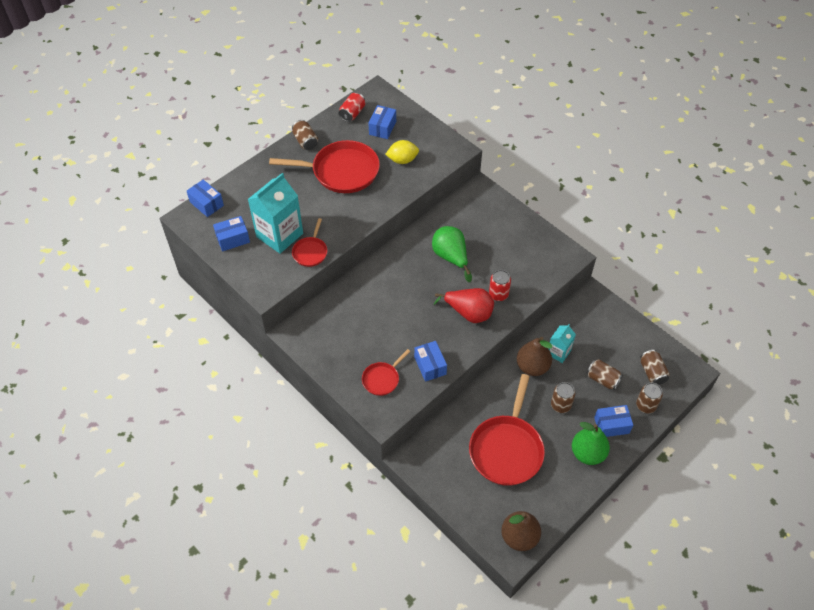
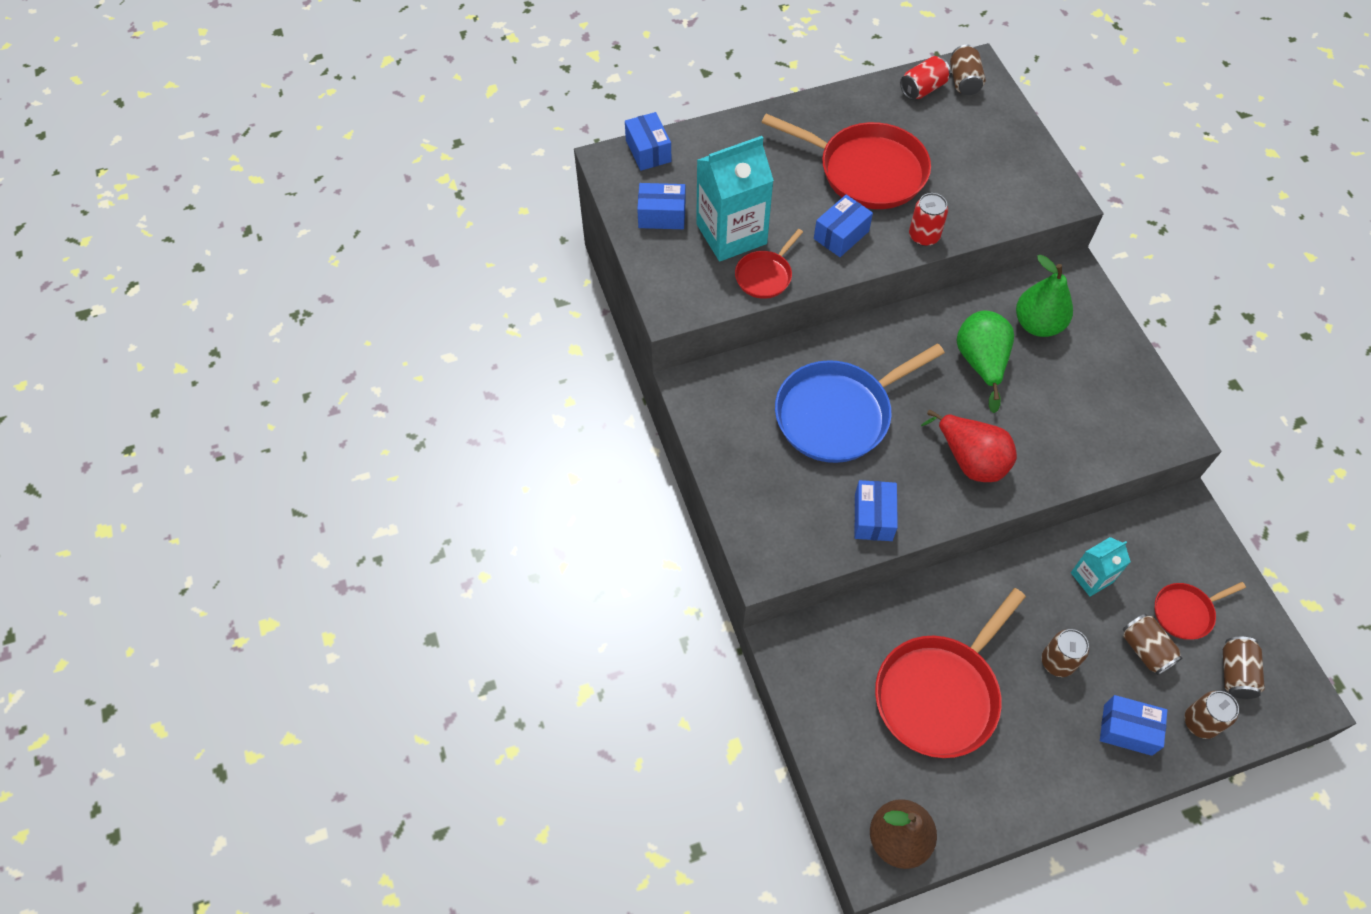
camera: 25 degrees right, 5 degrees up
(305, 141) = (833, 108): brown can -> brown can (964, 81)
(382, 128) = (959, 126): blue box -> blue box (841, 235)
(382, 379) = (791, 508): red pan -> red pan (1185, 612)
(384, 316) = (837, 414): none -> blue pan
(402, 160) = (968, 185): yellow lemon -> none
(498, 294) = (1031, 449): red can -> red can (924, 236)
(532, 367) = (1038, 583): brown pear -> none
(587, 453) = (1068, 757): green pear -> green pear (1038, 324)

